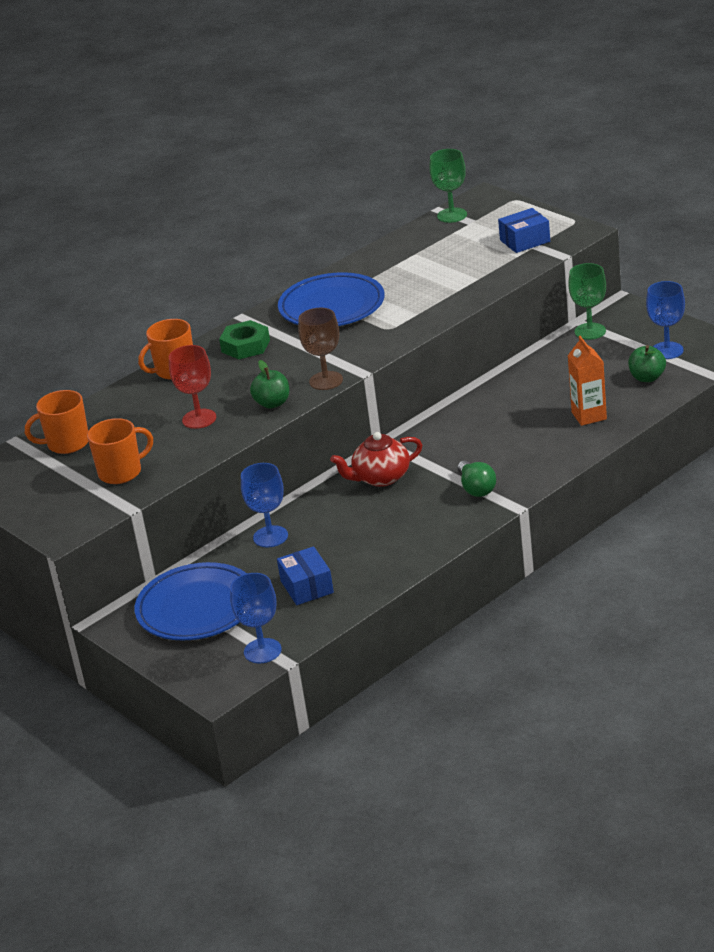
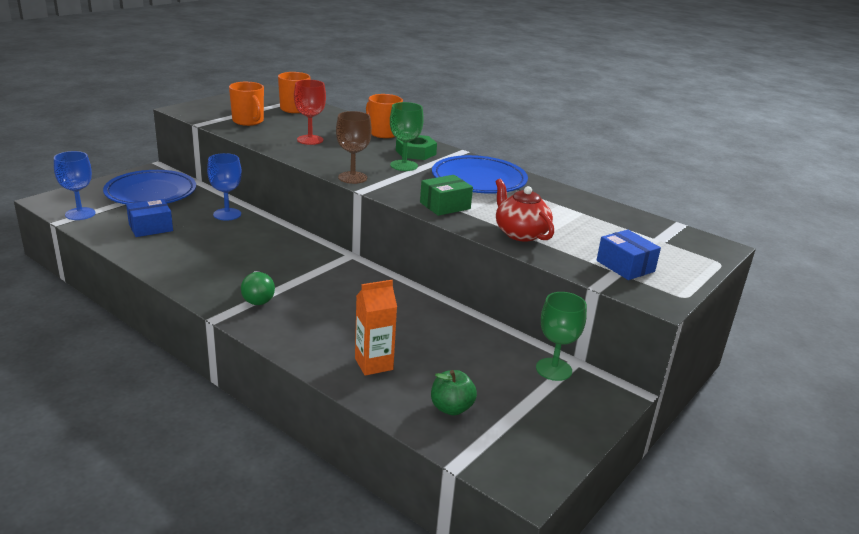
camera: 75 degrees right, 5 degrees down
(272, 403) = (323, 160): green apple -> none
(380, 478) = (293, 254): red teapot -> red teapot (520, 233)
(401, 324) = (445, 206): none -> green box
(452, 215) = (669, 230): green goblet -> green goblet (404, 165)
(476, 488) = (258, 298): green light bulb -> green light bulb turned 75 degrees counterclockwise
(667, 350) = (515, 426): blue goblet -> none

